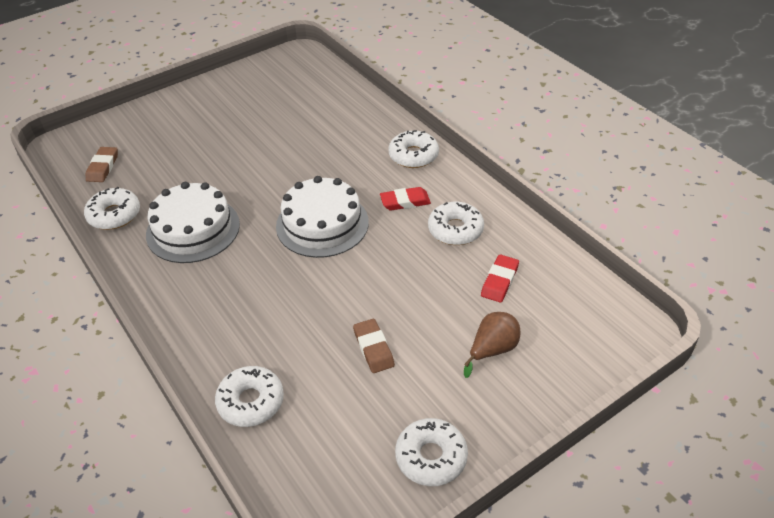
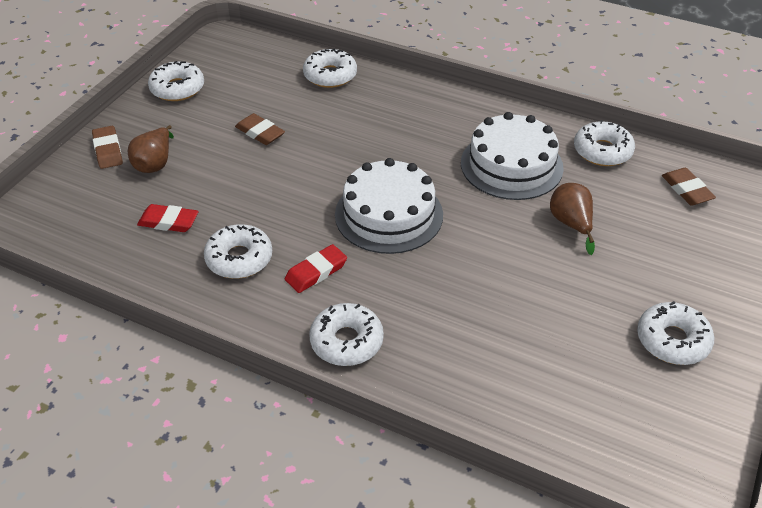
camera: 150 degrees right, 0 degrees up
(206, 173) = (571, 224): none -> brown pear
(232, 99) = (672, 340): none -> white donut
(499, 281) = (168, 221): red eraser -> red eraser turned 75 degrees counterclockwise
(537, 387) = (108, 150): none -> brown eraser

